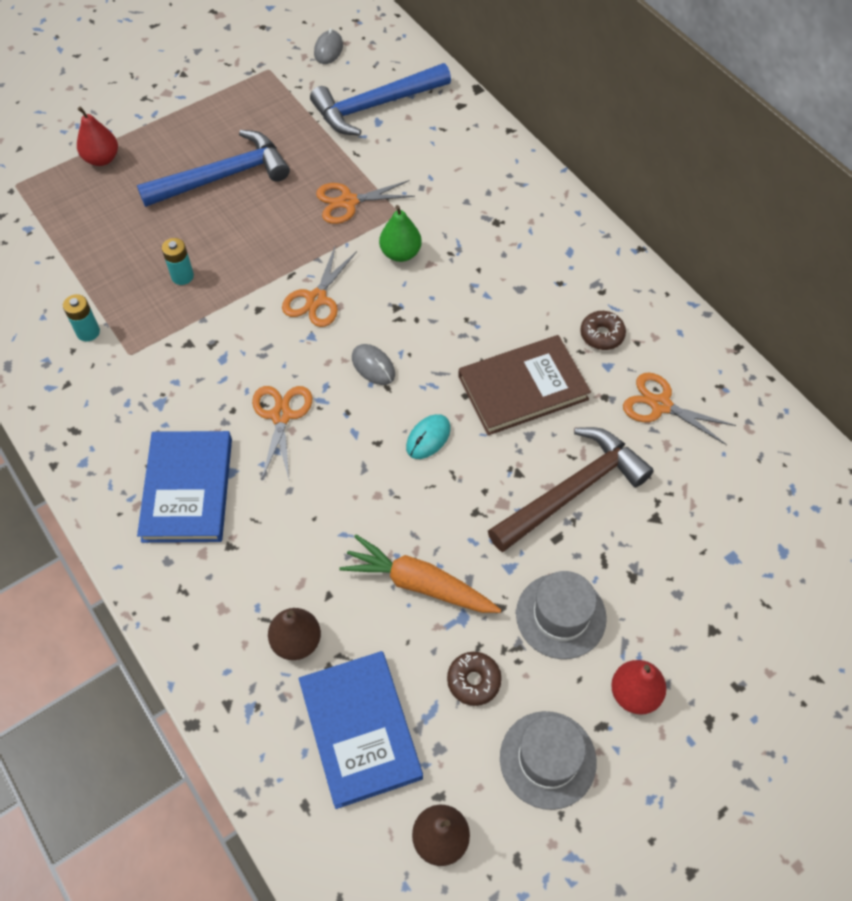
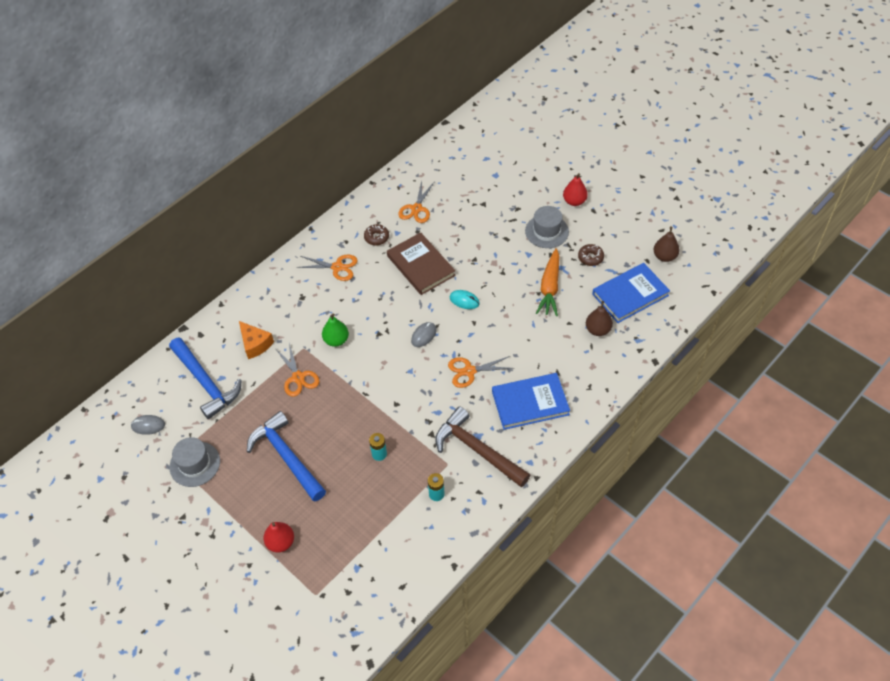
camera: 100 degrees left, 5 degrees down
(316, 299) = (381, 375): orange scissors -> orange scissors (337, 267)
(424, 161) = (255, 344): none -> orange cheese
(547, 759) = (615, 226): grey hat -> grey hat (195, 464)
(572, 491) = (478, 236): brown hammer -> brown hammer (477, 450)

